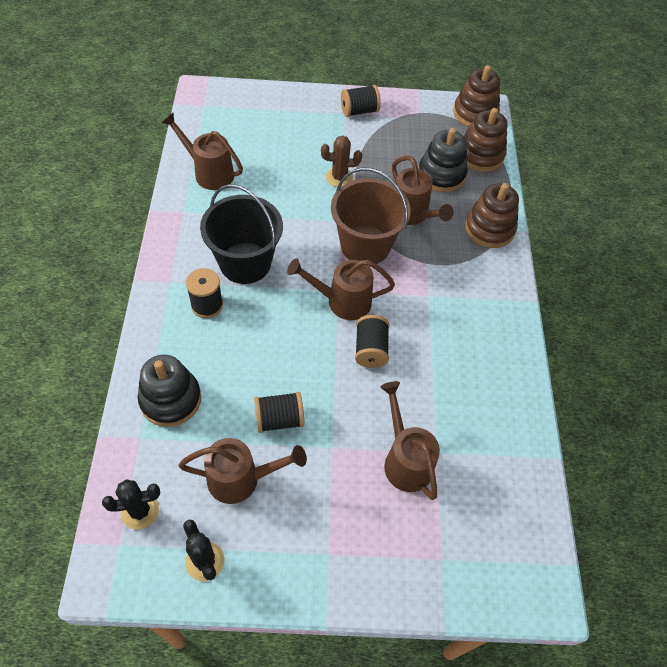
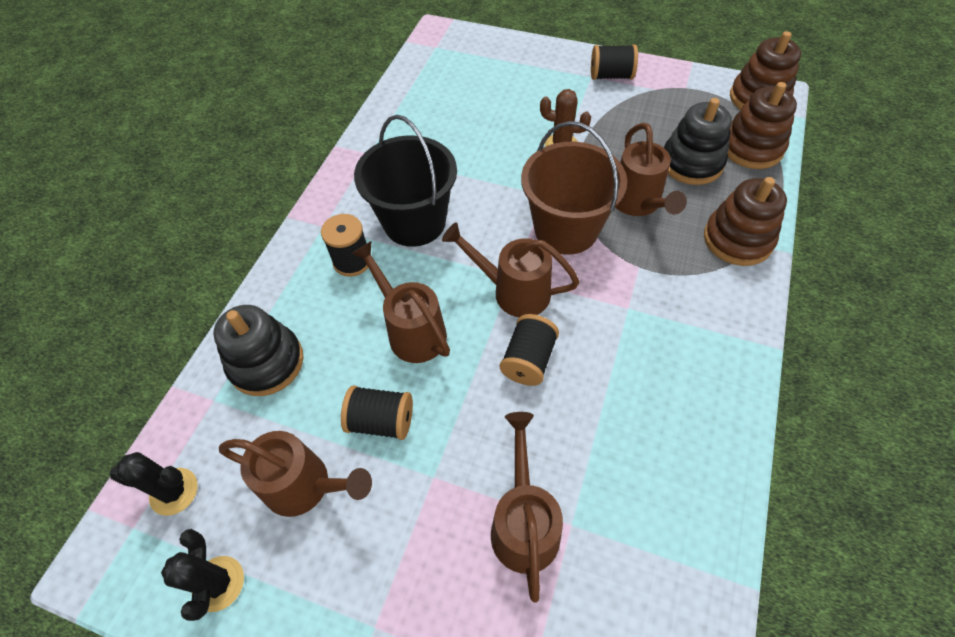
camera: 25 degrees right, 0 degrees up
(209, 172) = (413, 116): brown watering can -> brown watering can (411, 330)

